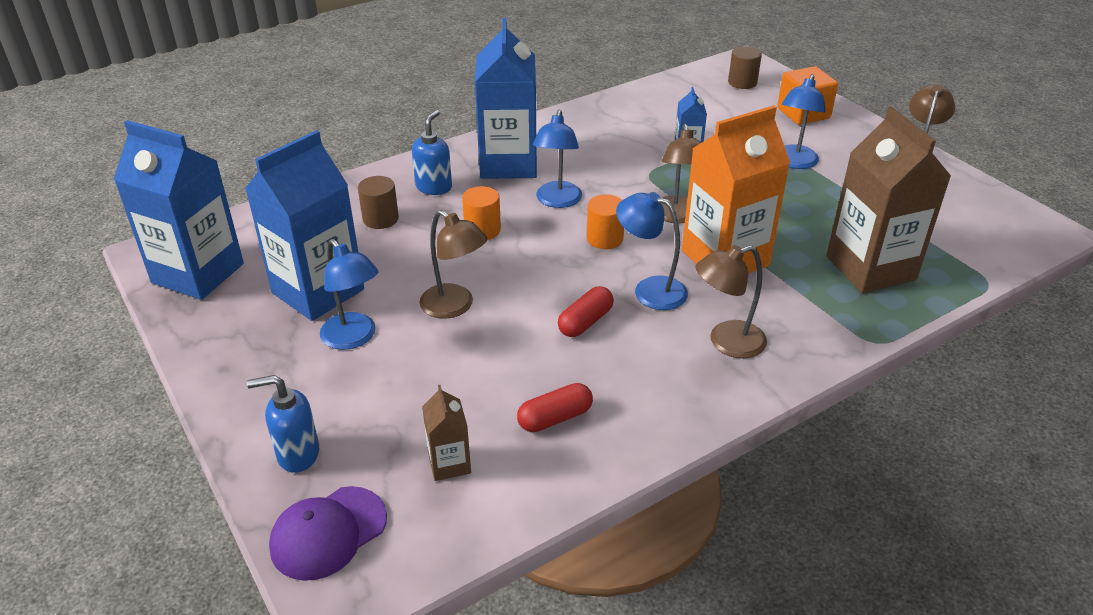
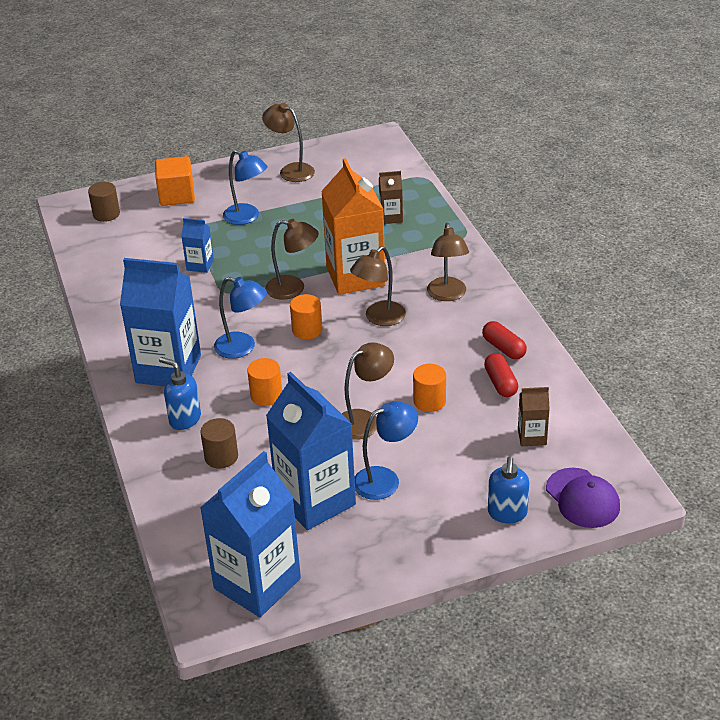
camera: 75 degrees left, 0 degrees up
(501, 355) = (429, 401): none -> orange cylinder
(585, 322) = (405, 355): red capsule -> red capsule (503, 348)
(650, 290) = (379, 318): blue lamp -> brown lamp
(870, 268) = (391, 217): brown carton -> brown carton, size x0.46

